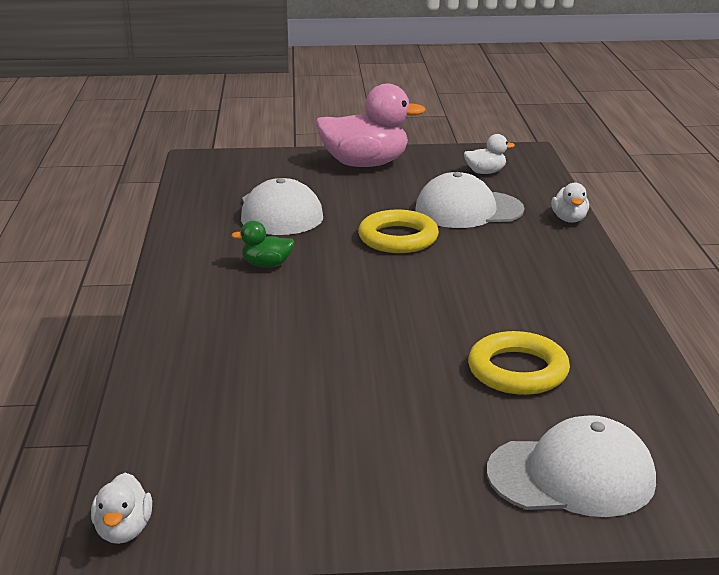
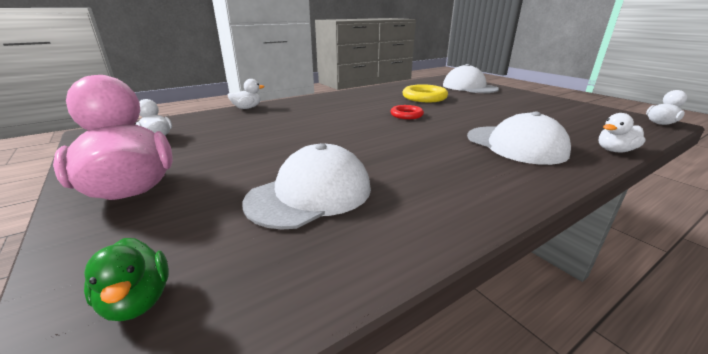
camera: 120 degrees left, 0 degrees up
(142, 389) = (614, 150): none -> white duck
(267, 265) = (423, 165): green duck -> green duck (138, 301)
(398, 238) = (319, 137): yellow ring -> none
(426, 313) = (406, 115): none -> red ring
(468, 210) = (248, 129): white cap -> white cap (515, 145)

